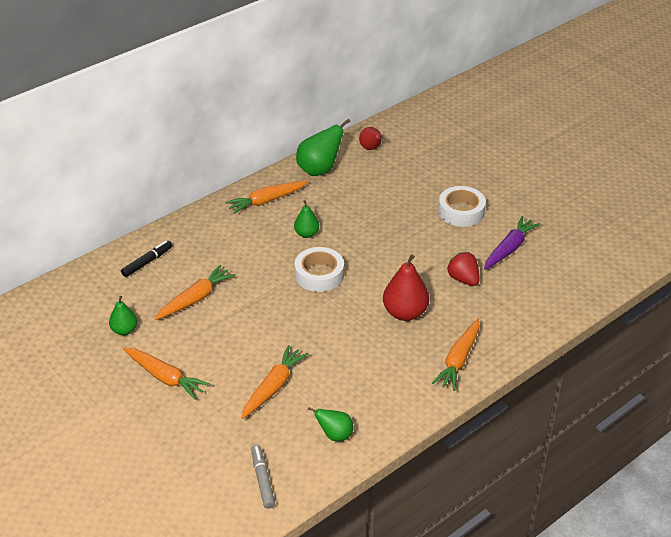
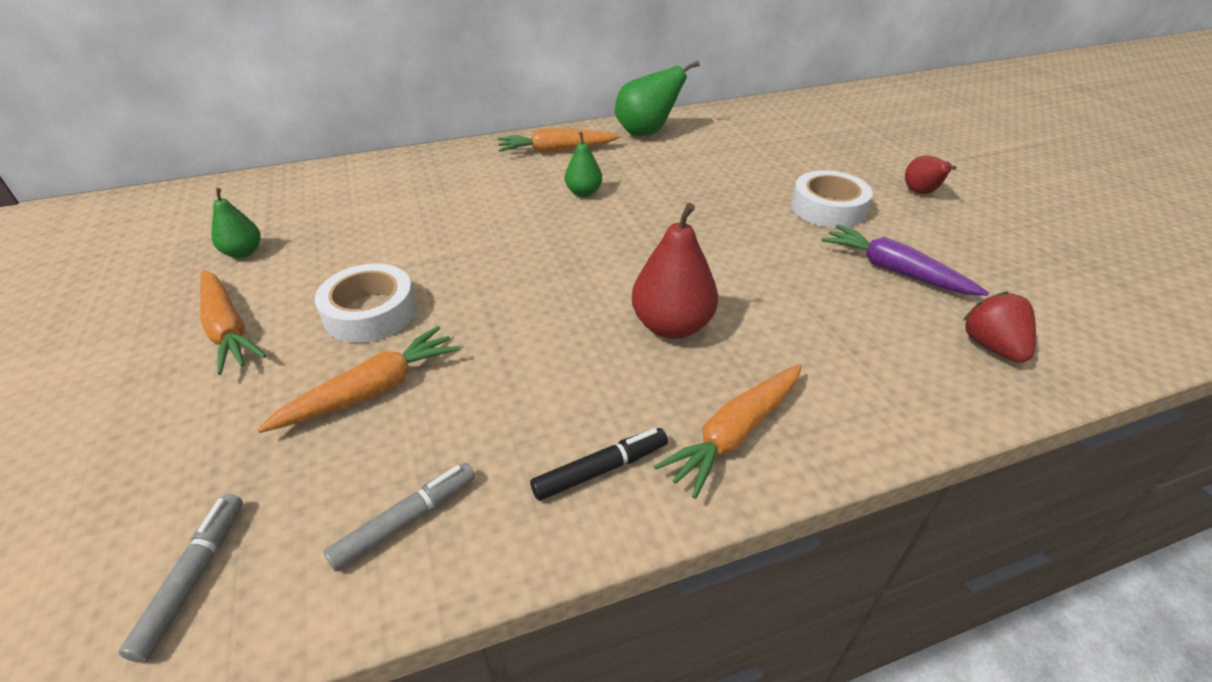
camera: 20 degrees right, 0 degrees up
(147, 262) = (354, 183): black marker -> black marker (600, 469)
(195, 299) = (372, 236): orange carrot -> none
(319, 274) = (567, 243): white tape -> white tape (370, 312)
(335, 435) = (406, 520): green pear -> grey marker
(371, 148) = (727, 123): red pear -> red pear (920, 193)
(463, 279) = (797, 298): red strawberry -> red strawberry (991, 346)
(509, 249) = (895, 270): purple carrot -> purple carrot turned 105 degrees counterclockwise

